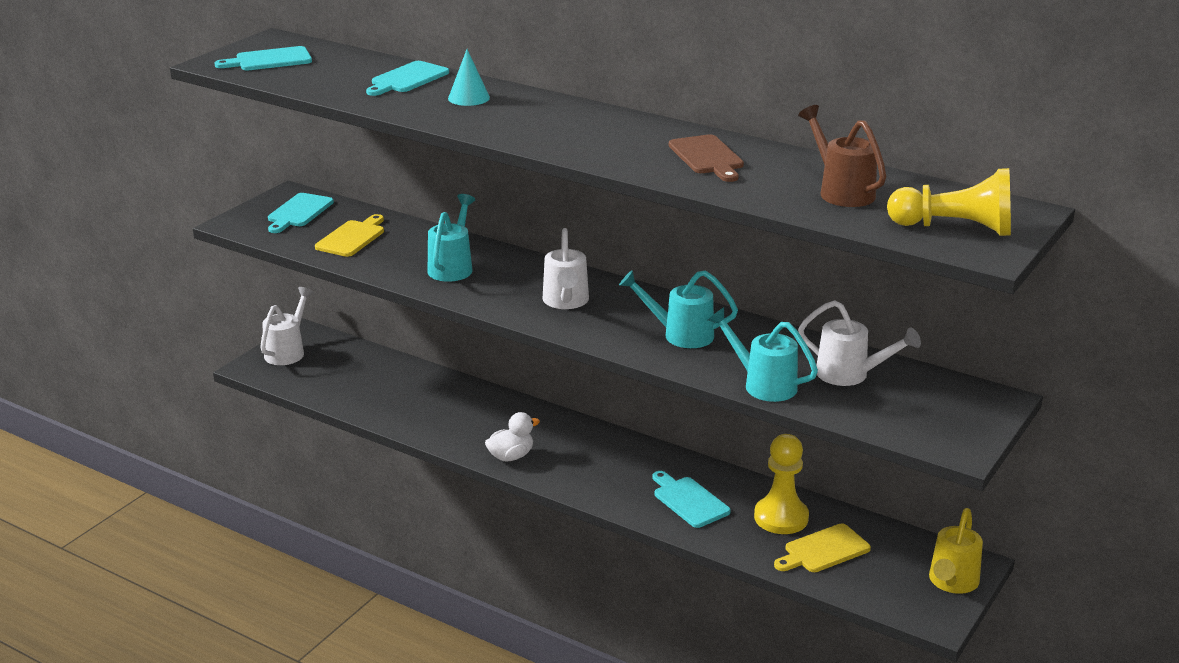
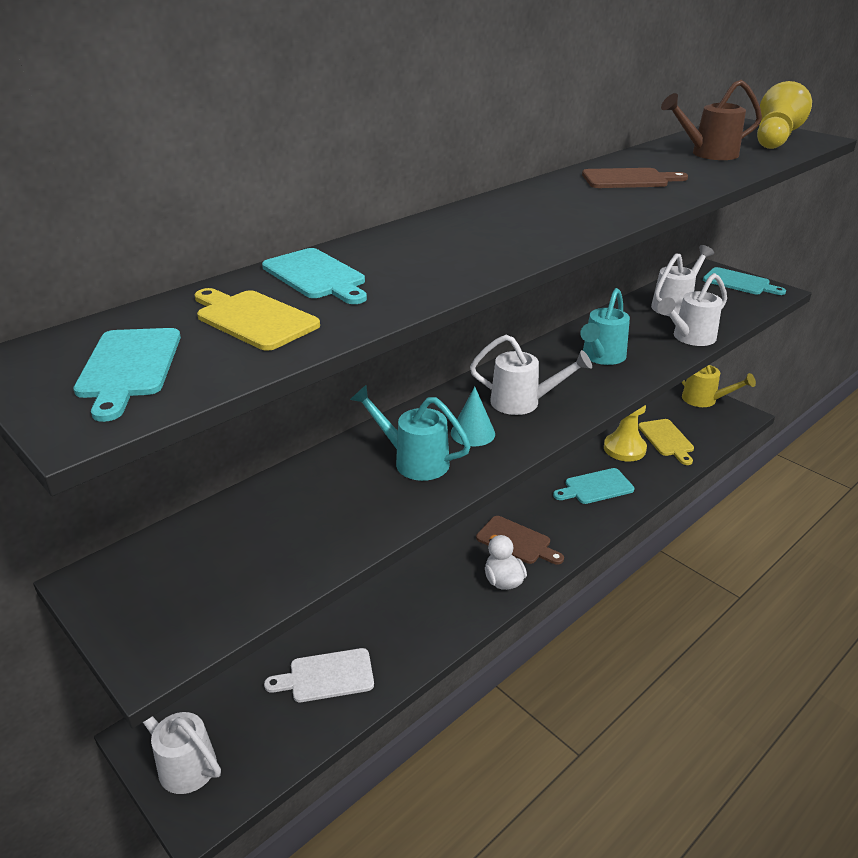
camera: 75 degrees left, 5 degrees up
(299, 212) = (167, 577): turquoise cutting board -> turquoise cutting board (739, 282)
(352, 237) = (287, 531): yellow cutting board -> yellow cutting board (253, 319)
(373, 390) = (327, 676): none -> white cutting board
(469, 98) = (414, 250): turquoise cone -> turquoise cone (472, 433)
(571, 458) = (516, 541): none -> brown cutting board
(763, 384) = (689, 338): turquoise watering can -> white watering can

